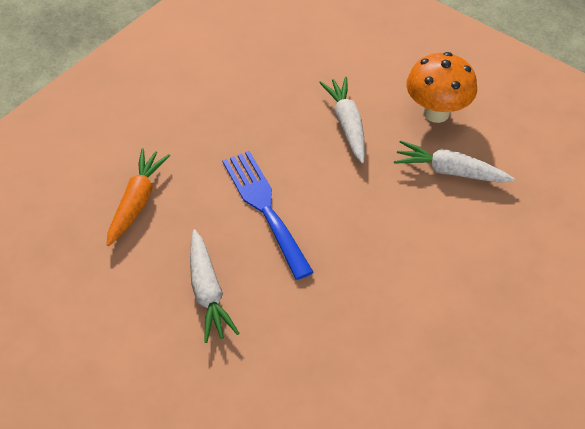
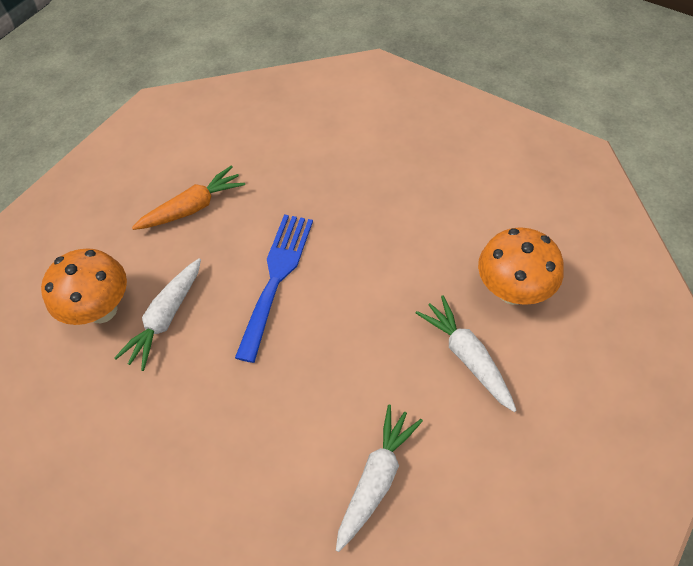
camera: 45 degrees right, 5 degrees up
(145, 323) = (102, 310): none -> orange mushroom
(347, 124) = (418, 249): white carrot -> white carrot (376, 478)

